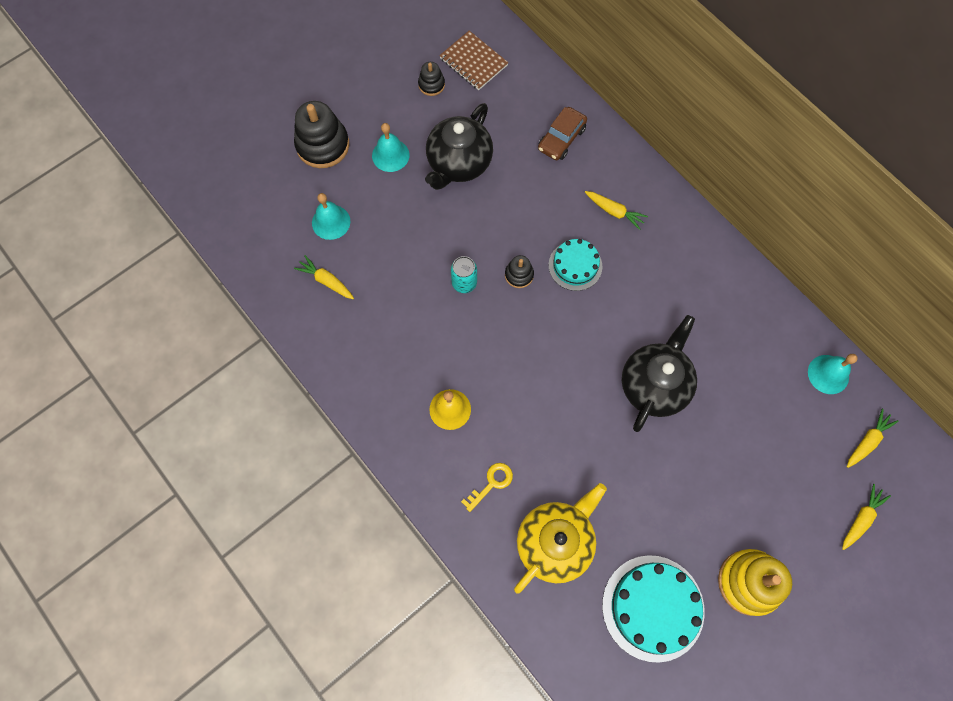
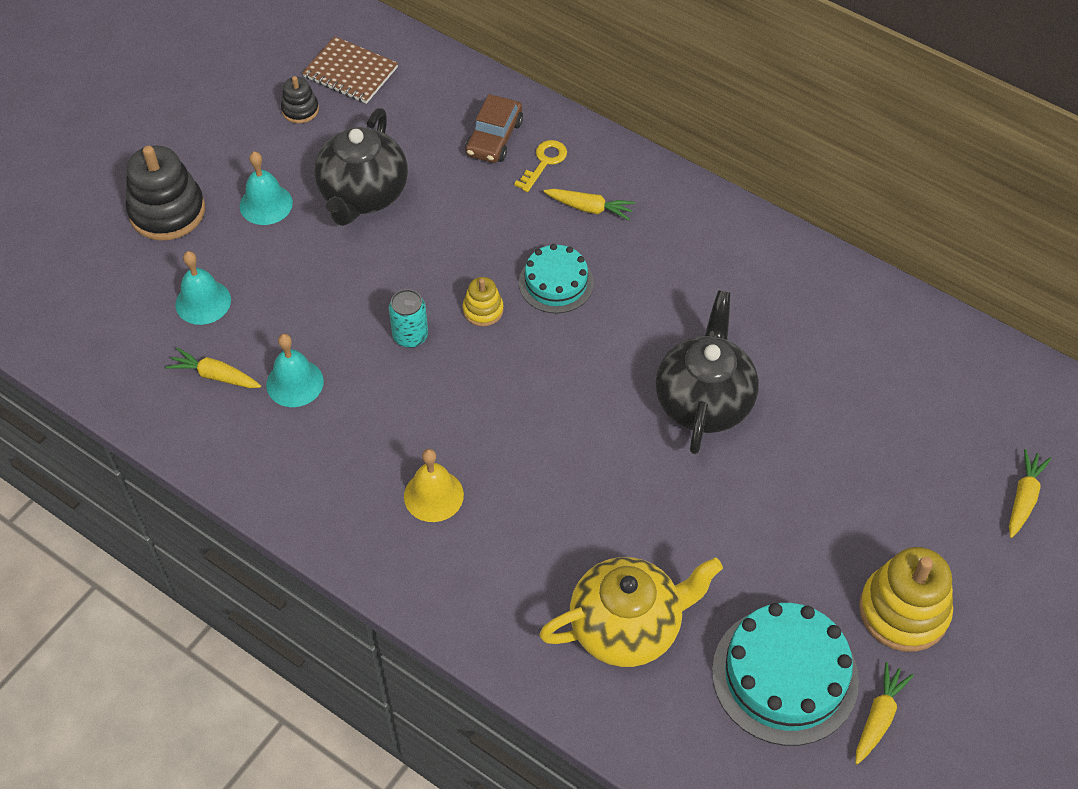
camera: 15 degrees left, 15 degrees down
(491, 483) = (517, 575): yellow key -> yellow key (544, 162)
(519, 275) = (483, 310): black stacking toy -> yellow stacking toy
(555, 542) = (627, 627): yellow teapot -> yellow teapot turned 45 degrees clockwise
(828, 374) = (926, 337): turquoise bell -> turquoise bell (295, 383)
(867, 441) = (1001, 403): yellow carrot -> yellow carrot (879, 717)

